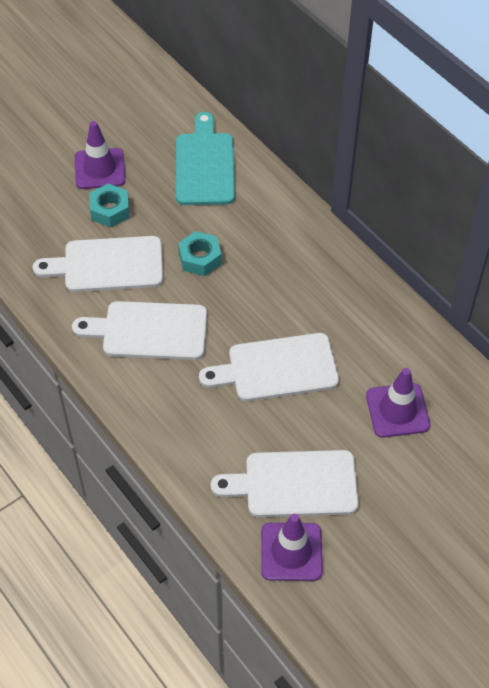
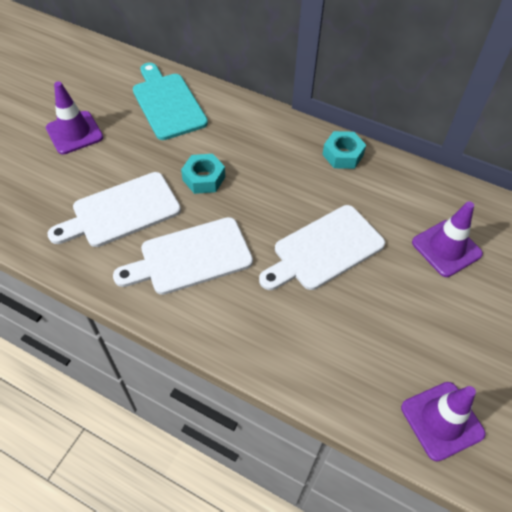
camera: 25 degrees left, 0 degrees up
(110, 210) = (101, 164): turquoise nut -> turquoise nut (343, 155)
(294, 484) = (403, 350): white cutting board -> none

